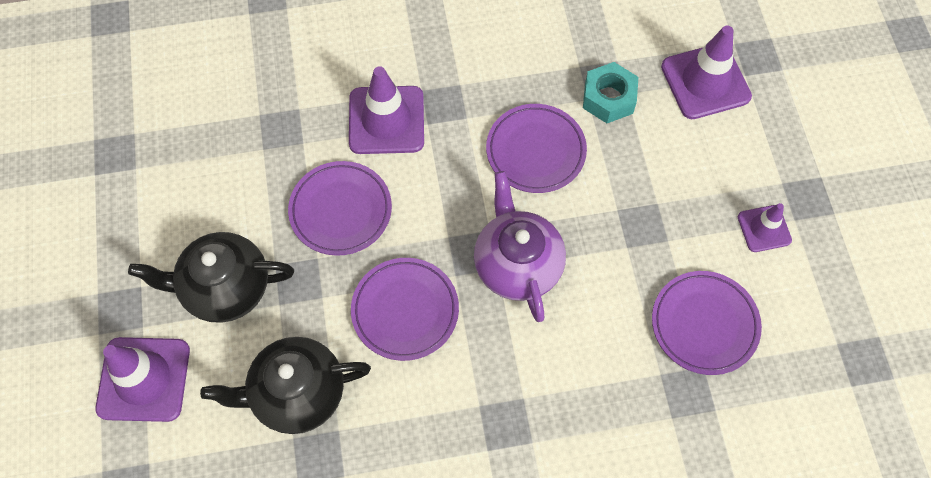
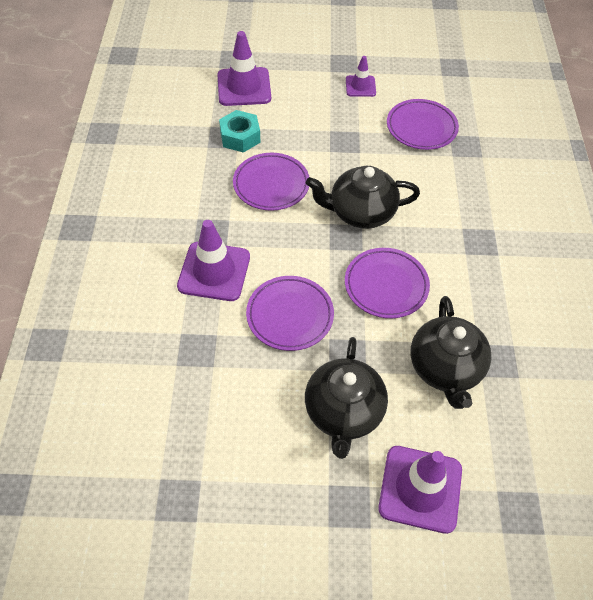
camera: 80 degrees left, 10 degrees down
(517, 264) = (360, 212): purple teapot -> black teapot

